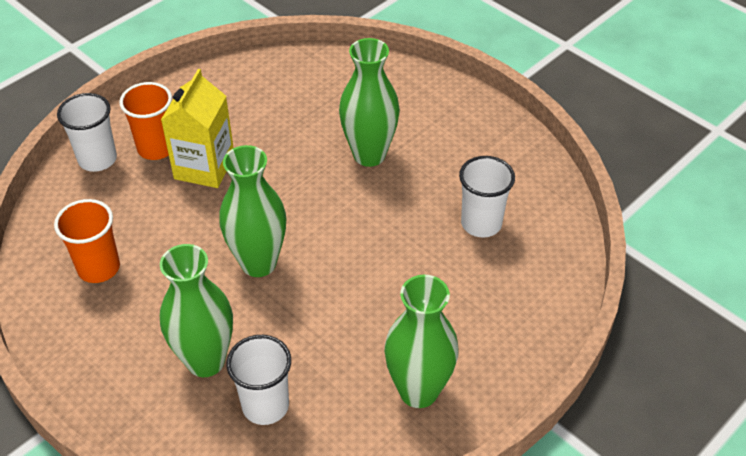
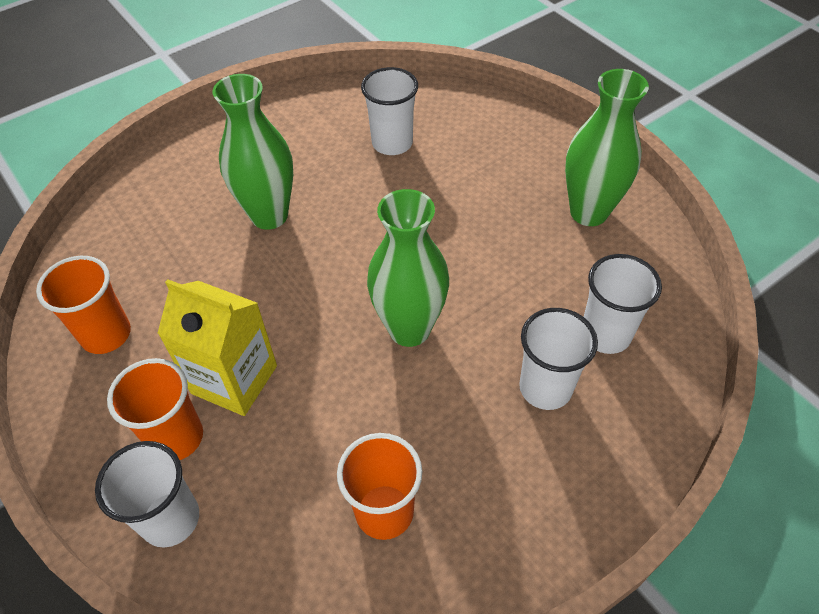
camera: 80 degrees left, 5 degrees up
(205, 361) = (545, 388): green vase -> white cup
(238, 92) = (106, 334): none -> orange cup

